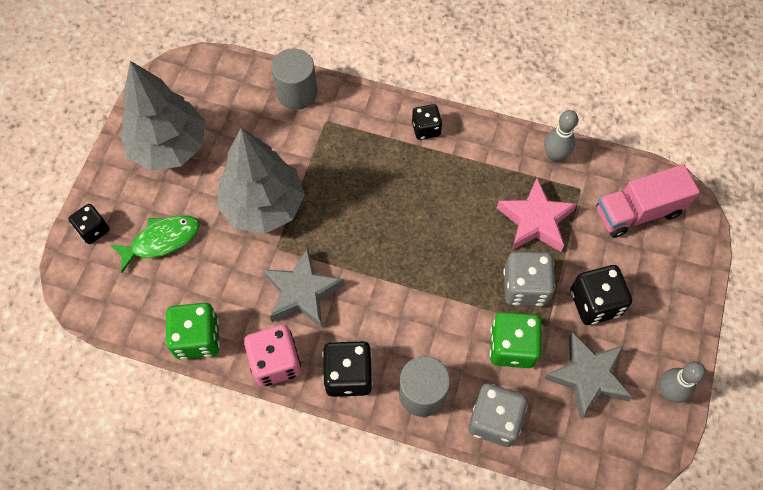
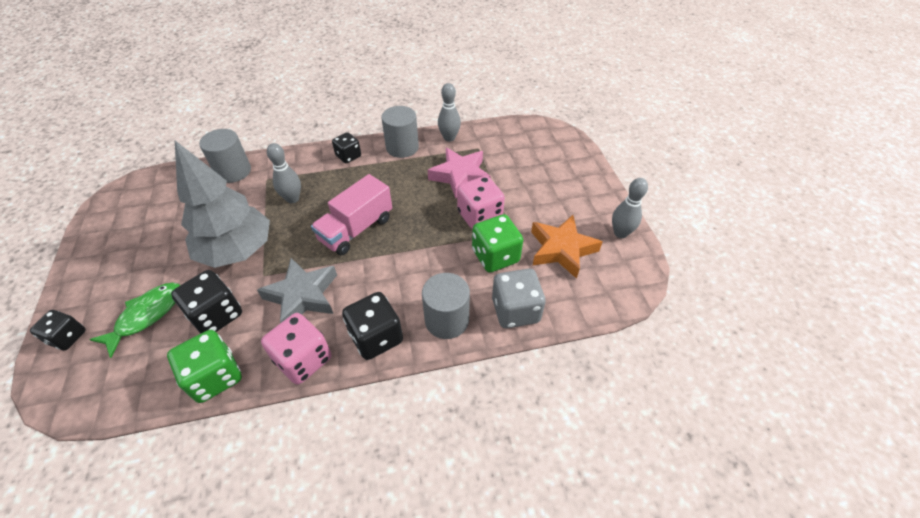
camera: 30 degrees left, 15 degrees down
(169, 146) = (129, 245): grey tree -> none
(341, 163) = (292, 199): none -> grey bowling pin
(492, 144) = (402, 147): none -> grey cylinder
(525, 287) = (479, 216): grey dice -> pink dice
(588, 376) = (561, 249): grey star -> orange star
(595, 303) = (534, 204): black dice -> black dice (217, 315)
(638, 211) = (524, 145): pink truck -> pink truck (356, 229)

